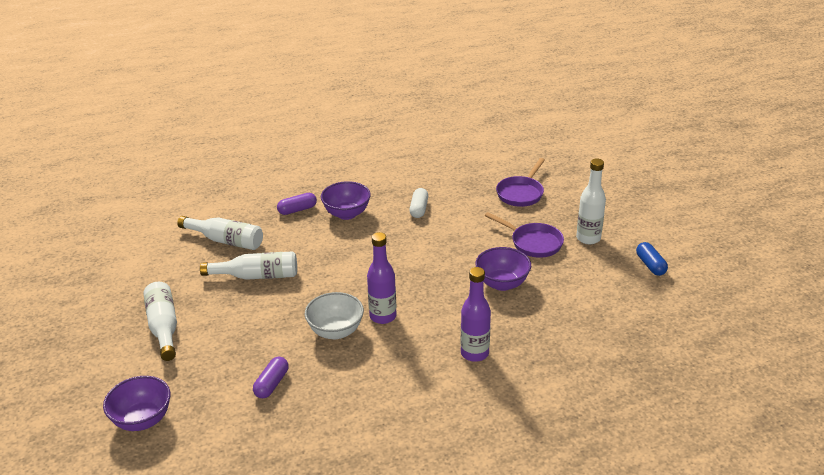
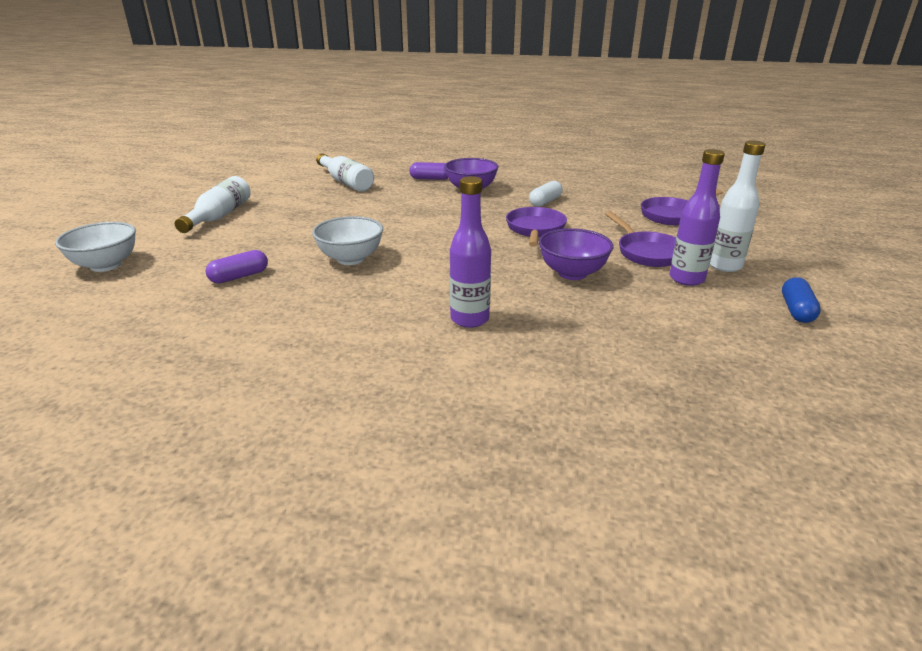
camera: 30 degrees right, 5 degrees down
(142, 420) = (106, 265): purple bowl -> white bowl
(256, 276) = (338, 207): white bottle -> none
(383, 316) = (410, 262): purple bottle -> purple bottle (686, 279)
(439, 246) = (535, 230): none -> purple pan

